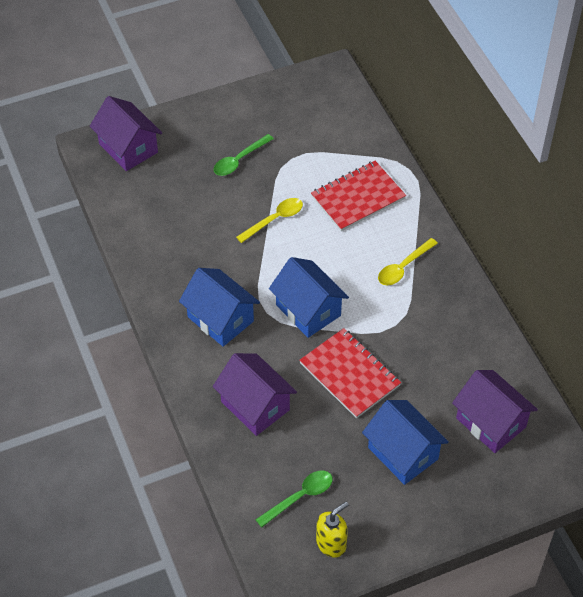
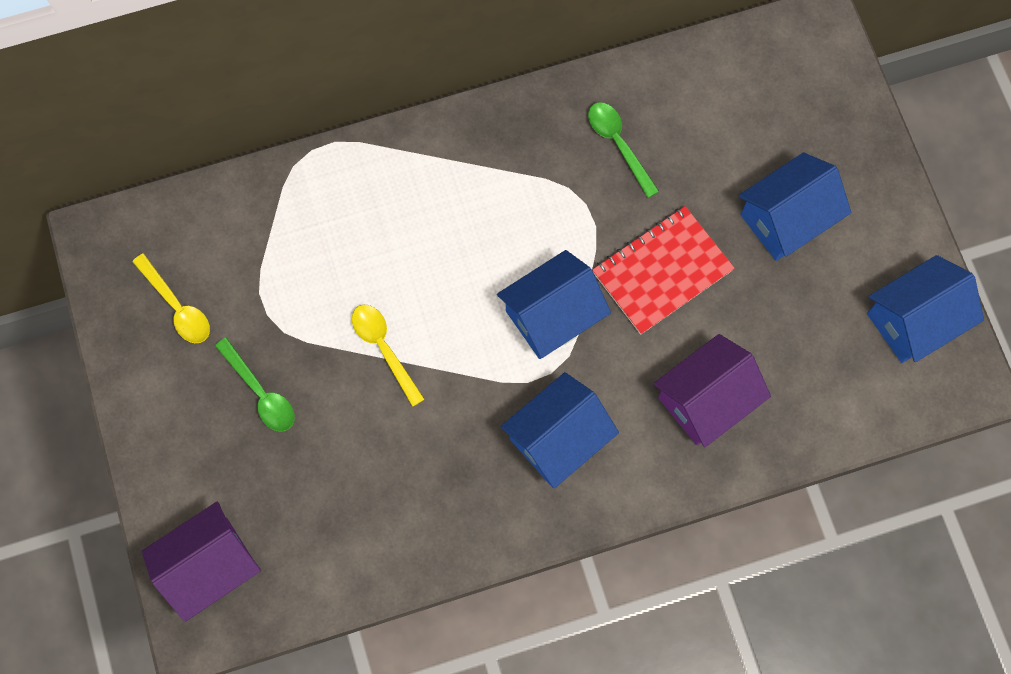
camera: 85 degrees left, 20 degrees up
(300, 497) = (846, 352): green spoon -> green spoon (618, 144)
(331, 544) = (913, 320): yellow soap dispenser -> blue house
(358, 197) = (356, 227): red notebook -> none
(403, 267) = (489, 181): yellow spoon -> yellow spoon (177, 307)
(491, 422) = (745, 108): purple house -> none

